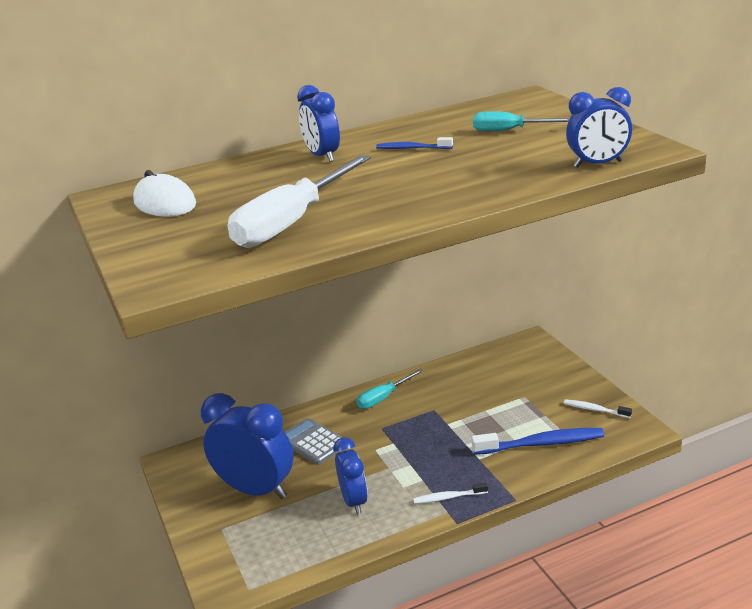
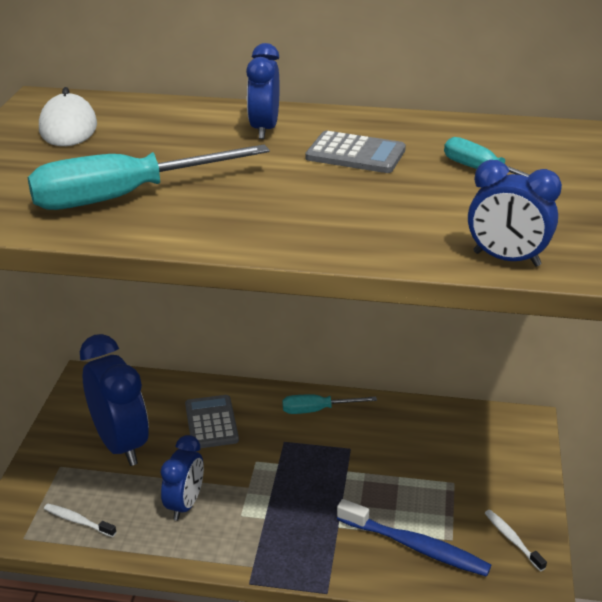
camera: 30 degrees right, 5 degrees up
(292, 222) = (124, 197): white screwdriver -> turquoise screwdriver
(412, 148) = (355, 154): blue toothbrush -> grey calculator
(448, 497) = (268, 551): white toothbrush -> white toothbrush (78, 521)

